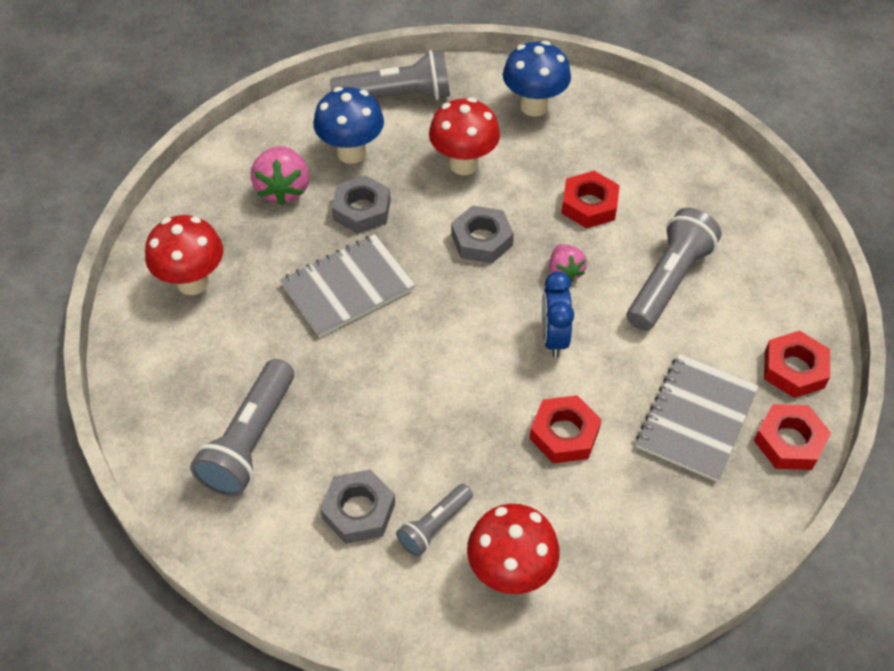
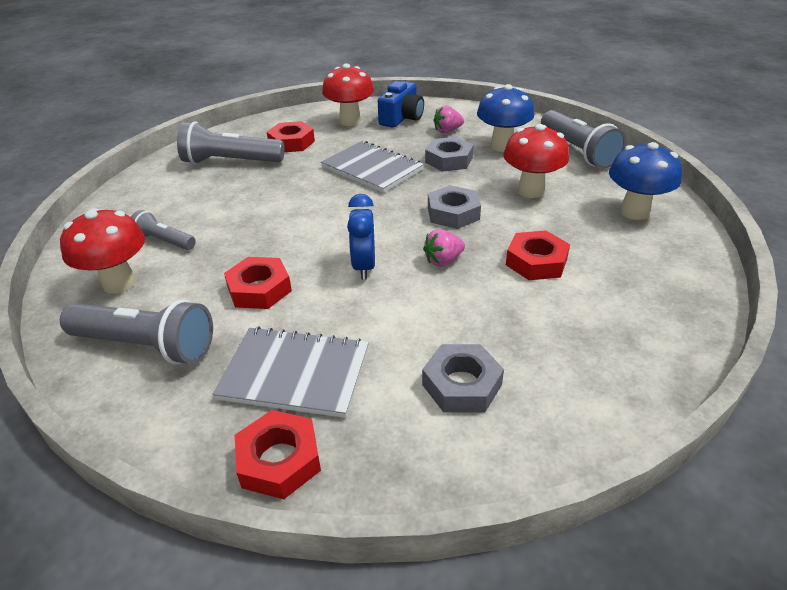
camera: 75 degrees right, 15 degrees down
(217, 224) = (401, 118): none -> blue camera
(283, 189) = (447, 131): pink strawberry -> pink strawberry, size x0.63
(358, 511) = (177, 209): grey nut -> grey nut (461, 385)
(553, 337) = (364, 267): blue clock -> blue clock turned 75 degrees counterclockwise
(668, 281) = (469, 328): grey flashlight -> grey flashlight (146, 346)
(794, 369) = (390, 453): red nut -> red nut (291, 142)

